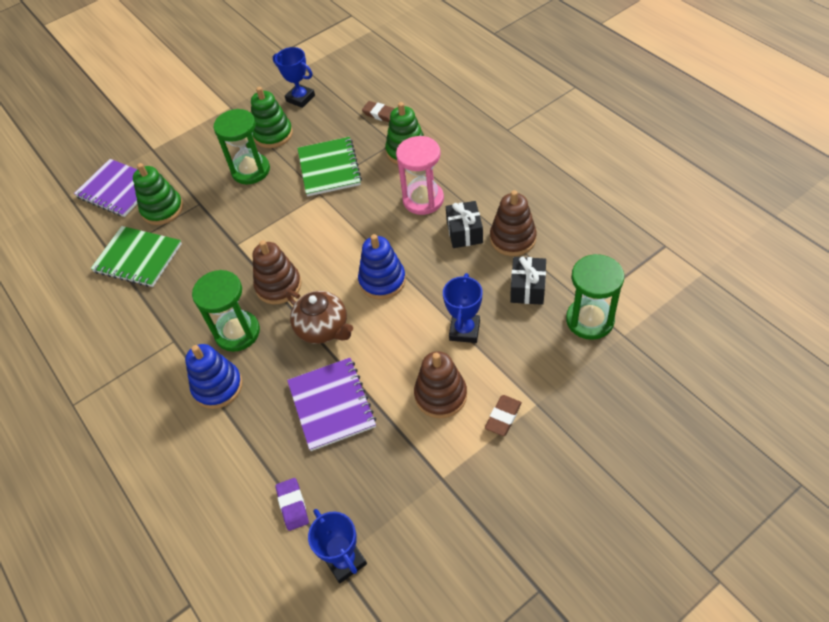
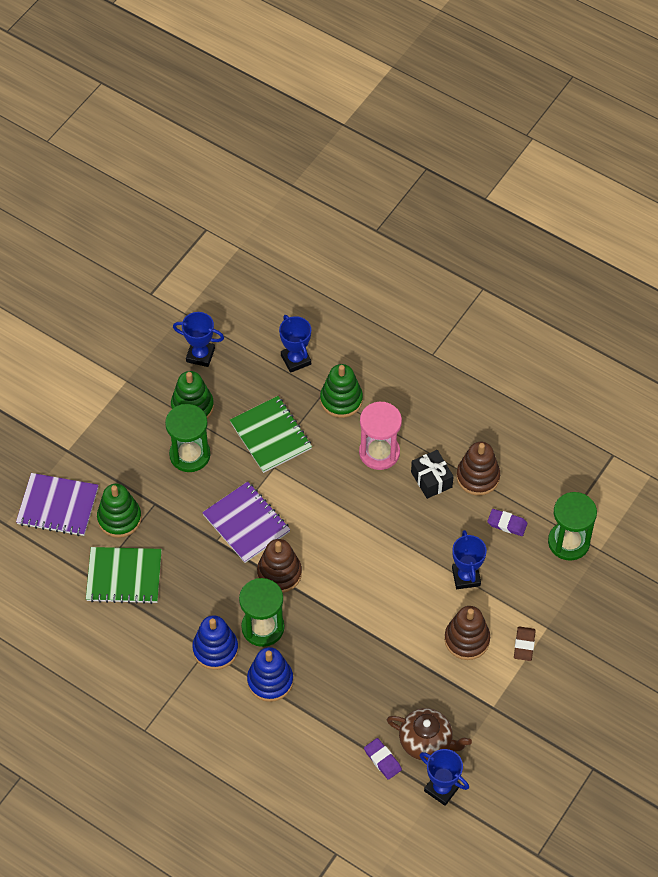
camera: 25 degrees left, 5 degrees up
(323, 329) = (340, 605): brown teapot -> brown teapot (426, 742)
(332, 405) = (378, 671): purple notebook -> purple notebook (246, 523)
(380, 114) = (296, 360): brown eraser -> blue trophy
(382, 280) = (374, 546): blue stacking toy -> blue stacking toy (215, 649)
(527, 288) = (507, 524): black gift -> purple eraser

